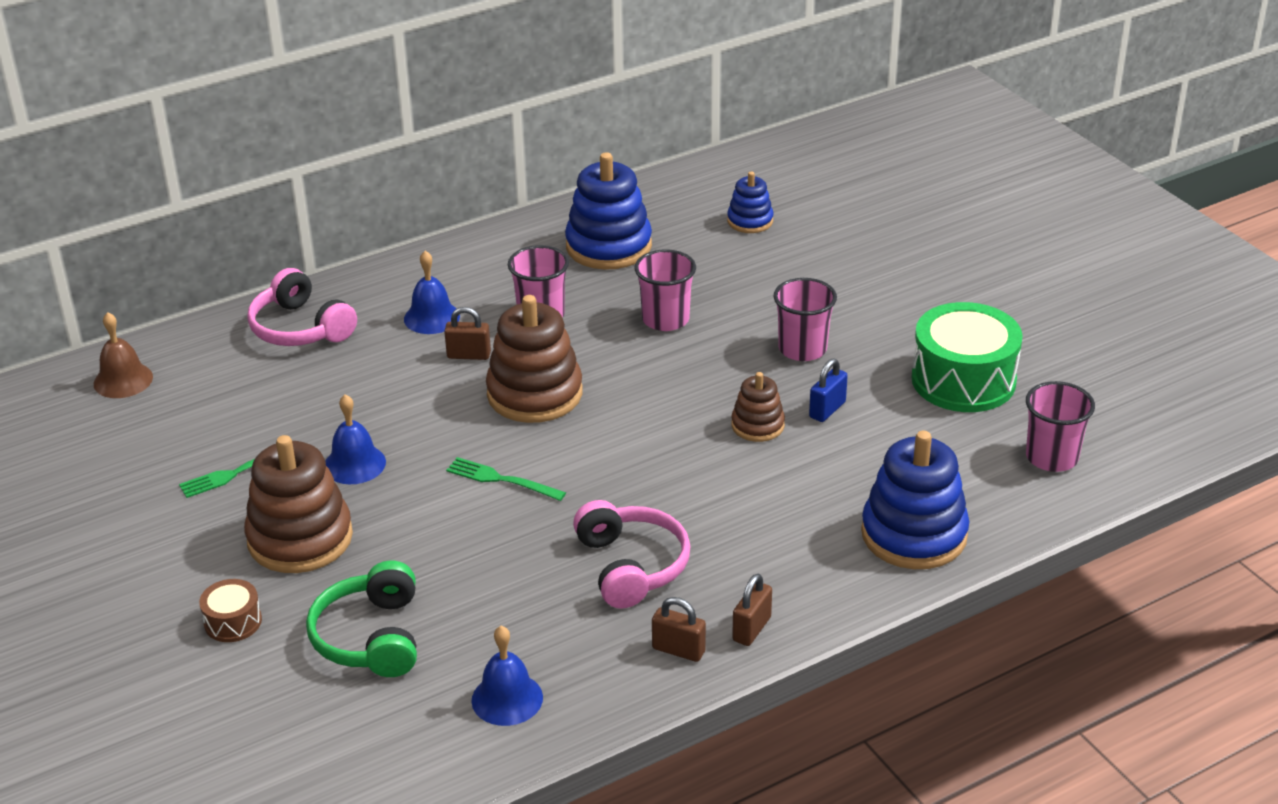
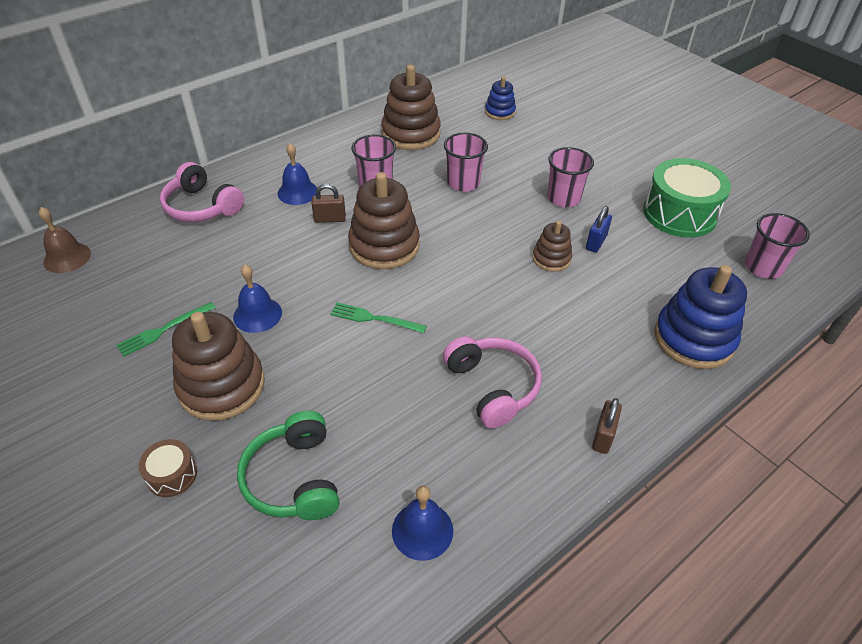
camera: 10 degrees left, 10 degrees up
(608, 246) = (411, 134): blue stacking toy -> brown stacking toy
(678, 650) = (551, 463): brown padlock -> none

